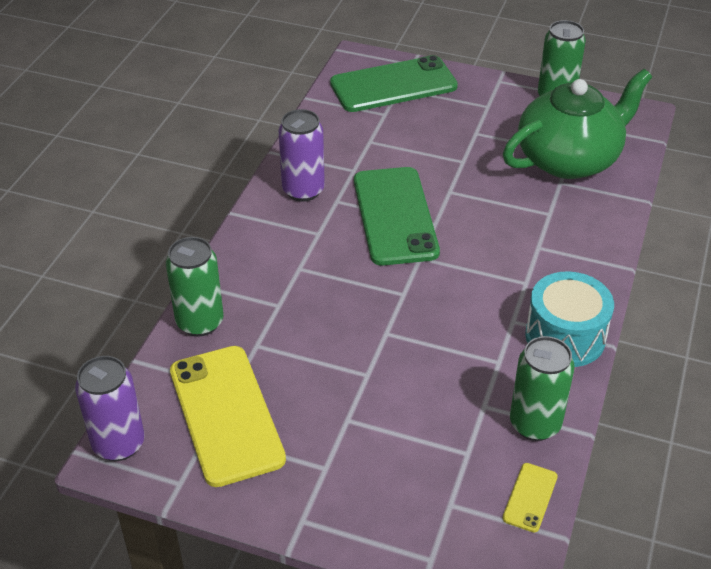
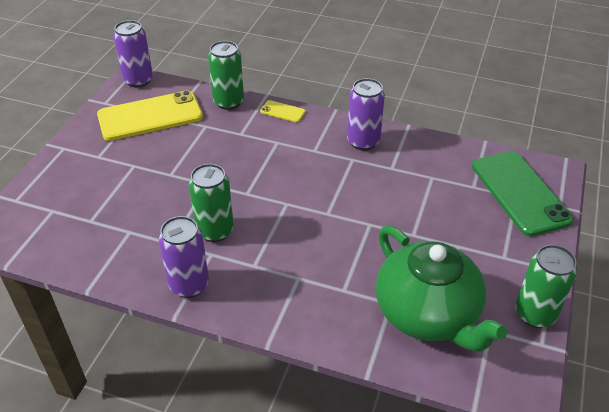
camera: 90 degrees right, 0 degrees up
(395, 216) = (335, 190): green phone -> none
(530, 497) = (43, 250): yellow phone -> yellow phone (282, 111)
(535, 424) = (105, 258): green can -> green can (215, 231)
(565, 337) = (189, 285): turquoise drum -> purple can

